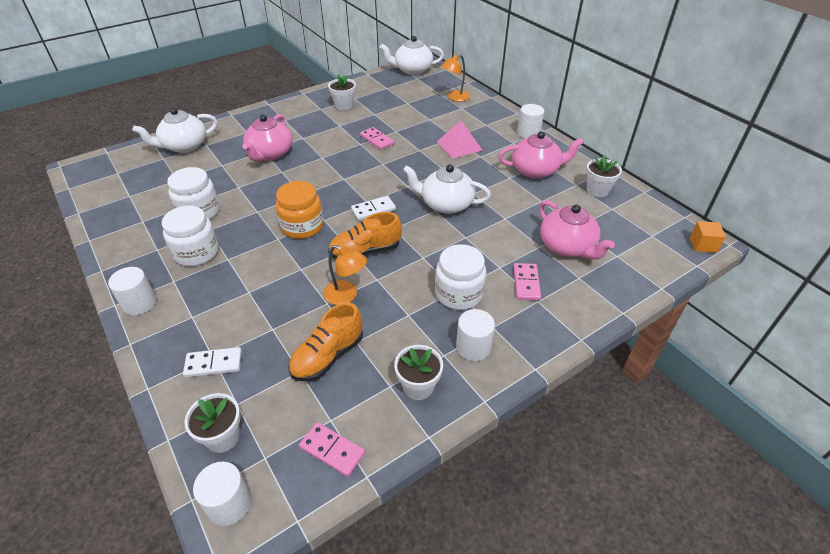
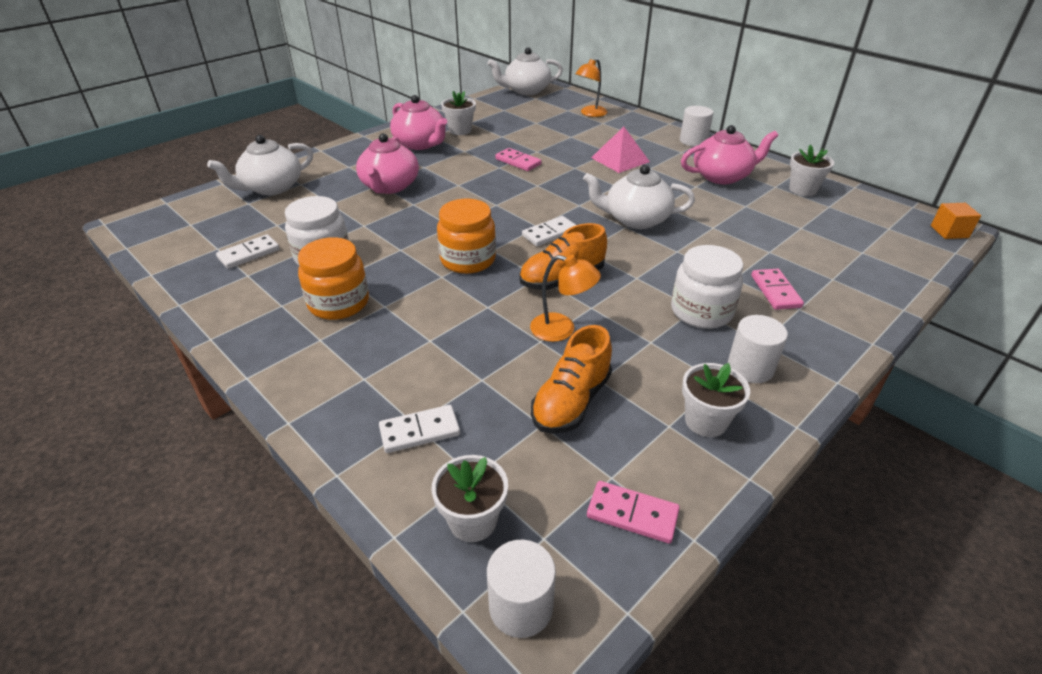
camera: 10 degrees left, 5 degrees down
(139, 303) = (283, 371): white cylinder -> none
(149, 203) = (249, 254): none -> white domino
(196, 252) = (339, 303): white jar -> orange jar
(567, 246) = (801, 249): pink teapot -> pink teapot (420, 144)

